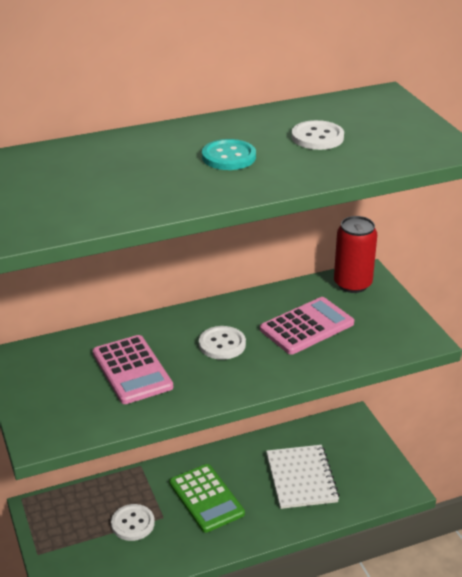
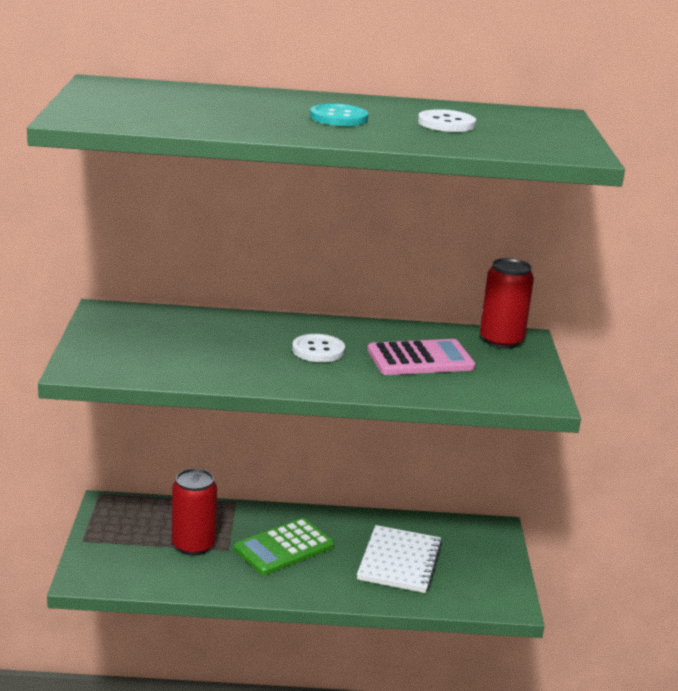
camera: 20 degrees right, 10 degrees down
(132, 370) = (210, 346): pink calculator -> none
(133, 523) = (193, 545): white button -> red can
(206, 498) = (284, 548): green calculator -> green calculator turned 60 degrees clockwise

